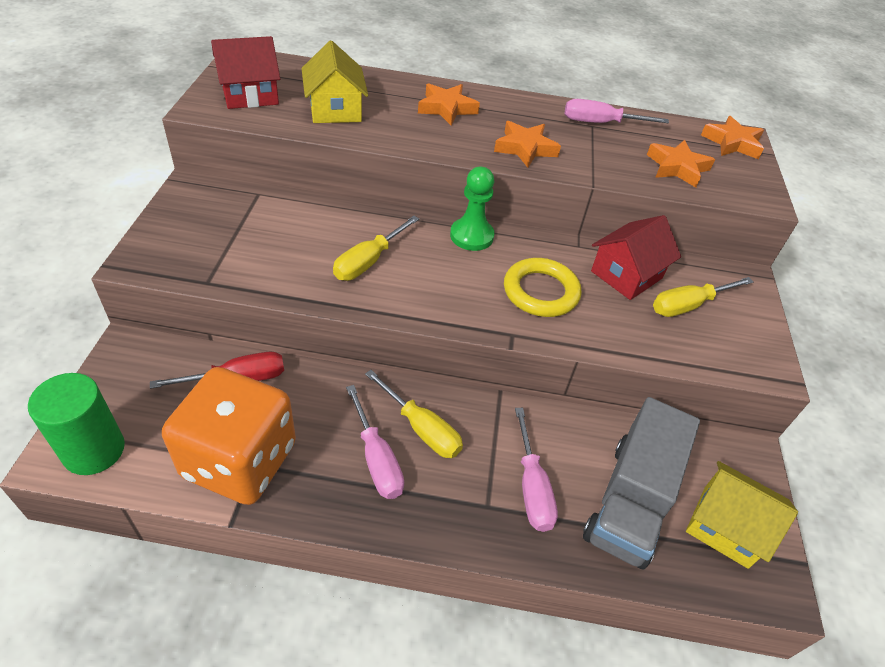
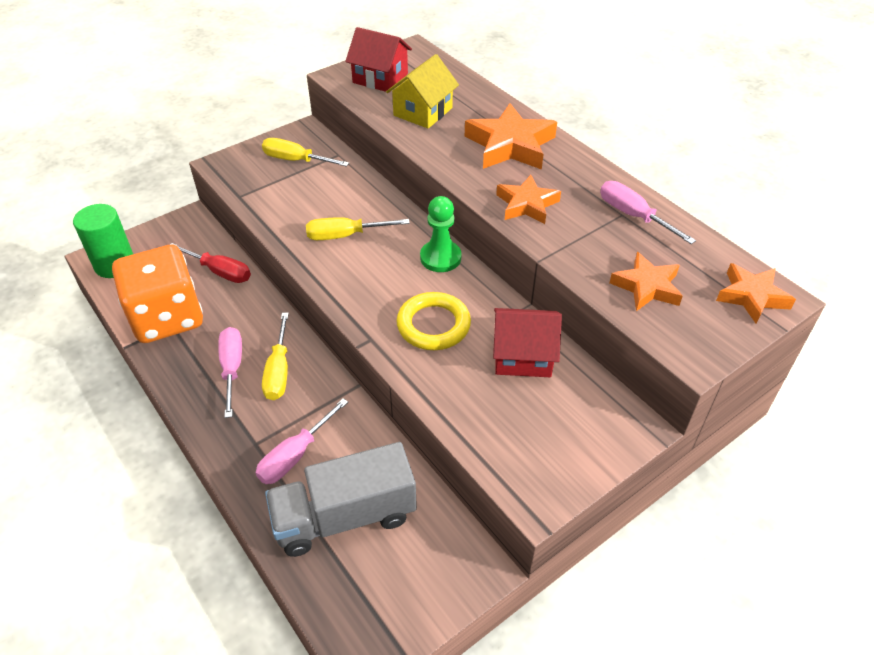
camera: 50 degrees right, 0 degrees up
(376, 459) = (232, 369): pink screwdriver -> pink screwdriver turned 150 degrees clockwise
(447, 108) = (510, 145): orange star -> orange star, size x1.56
(688, 305) = (541, 410): yellow screwdriver -> yellow screwdriver (296, 160)
(725, 526) = (387, 589): yellow house -> none

